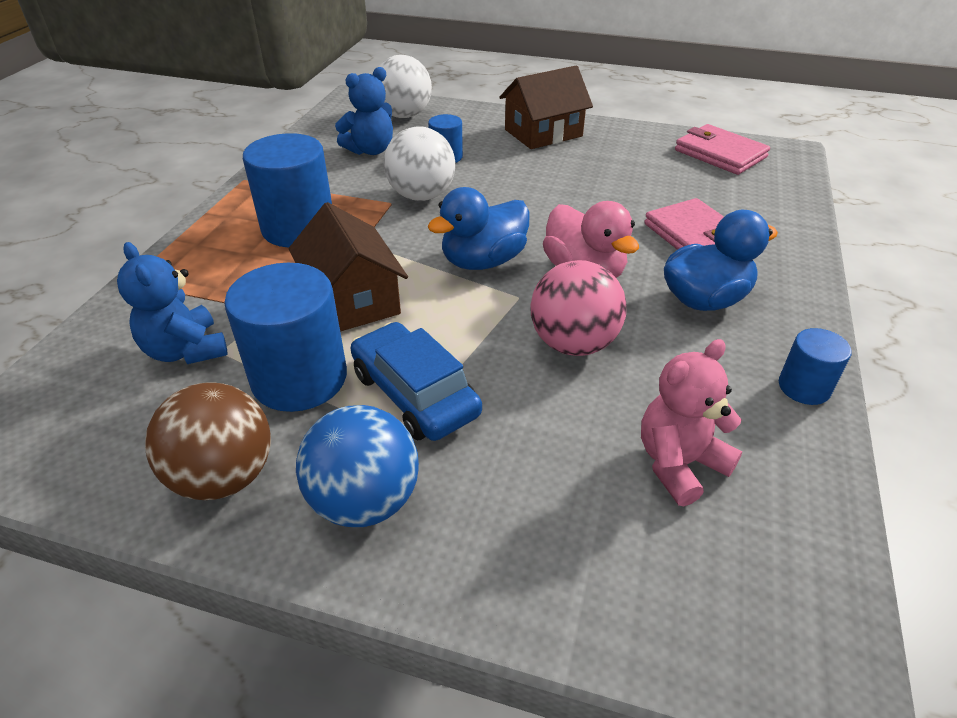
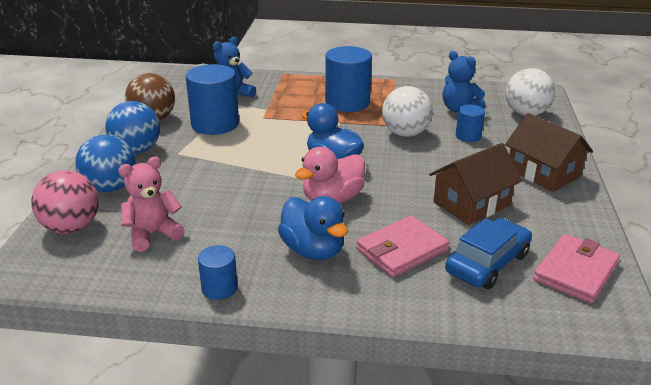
camera: 80 degrees right, 10 degrees down
(352, 299) = (281, 127): brown house -> brown house (471, 204)
(415, 394) = (205, 153): blue car -> blue car (487, 263)
(515, 538) = (110, 187): none -> blue ball
(573, 343) = (253, 197): pink ball -> pink ball (71, 227)
(679, 464) = (153, 234): pink teddy bear -> pink teddy bear turned 75 degrees counterclockwise

